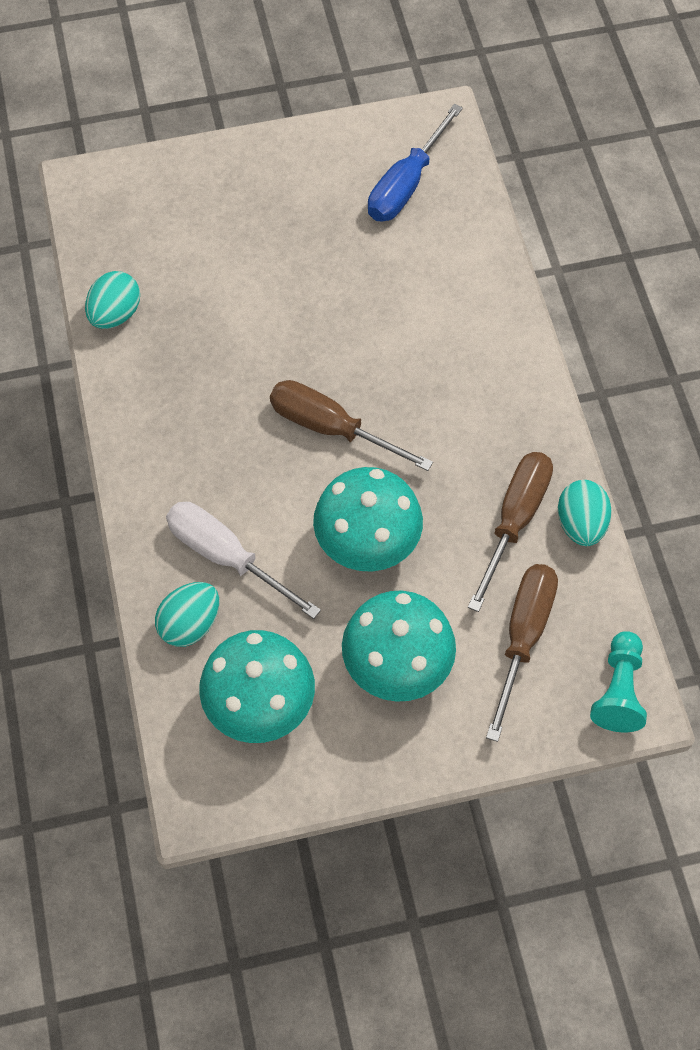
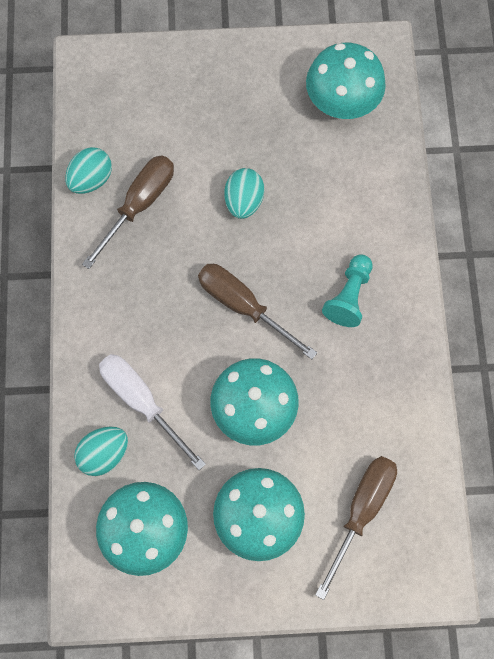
camera: 10 degrees right, 10 degrees up
(406, 185) = (341, 102): blue screwdriver -> turquoise mushroom
(514, 520) = (373, 410): brown screwdriver -> brown screwdriver (139, 205)
(580, 524) = (425, 422): turquoise egg -> turquoise egg (244, 201)
(618, 690) = (428, 569): turquoise pawn -> turquoise pawn (349, 296)

